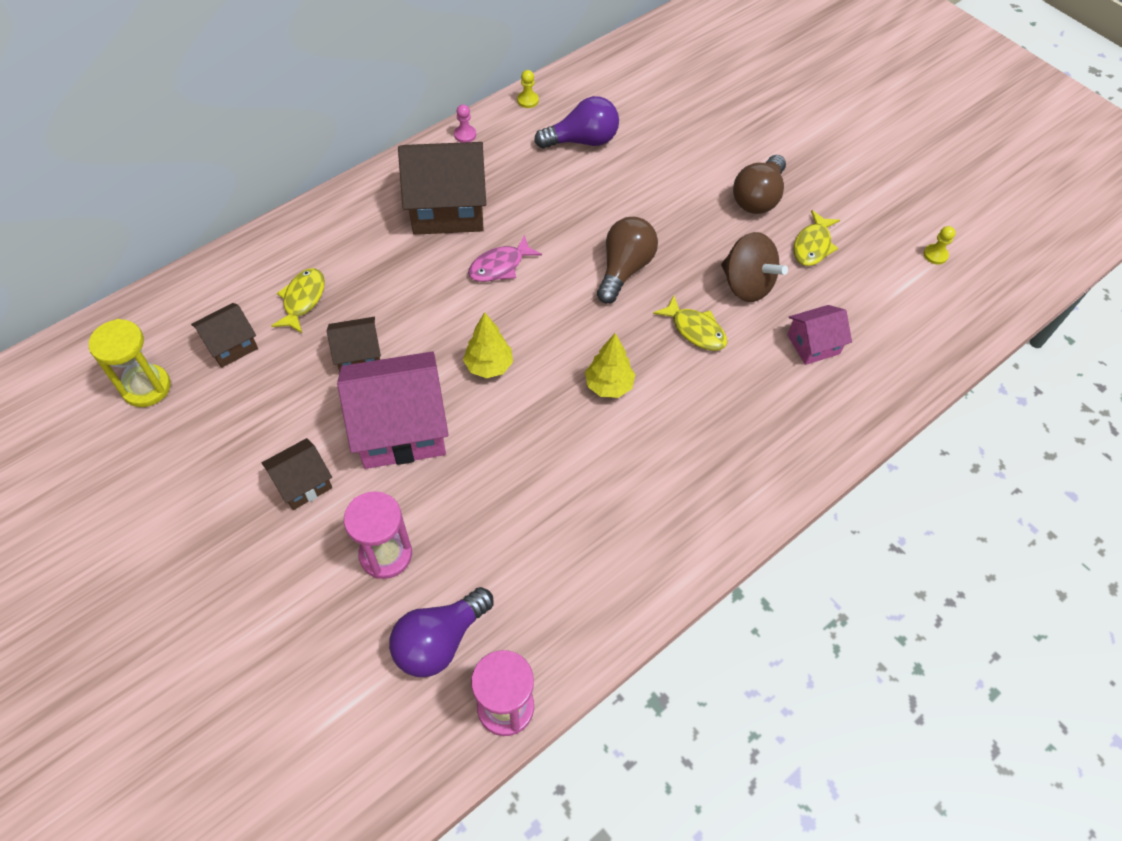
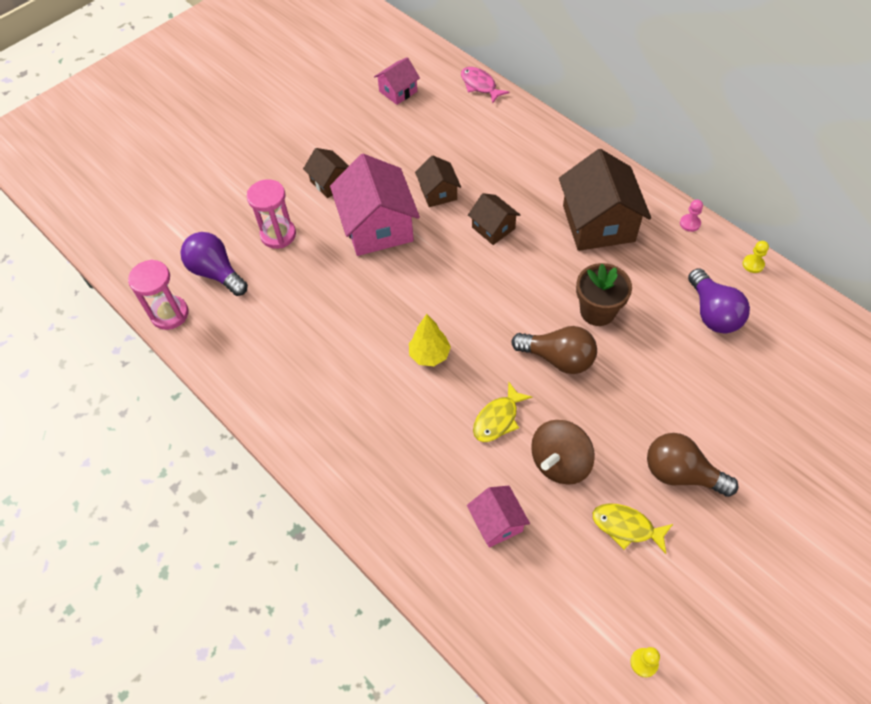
camera: 90 degrees right, 0 degrees up
(146, 387) = (398, 91): yellow hourglass -> pink house
(231, 345) = (437, 123): brown house -> brown house (493, 228)
(303, 300) = (484, 152): yellow fish -> none
(489, 366) = (438, 272): yellow tree -> none
(500, 266) = (542, 267): pink fish -> pink fish (480, 85)
(568, 227) = (597, 311): none -> brown flower pot

